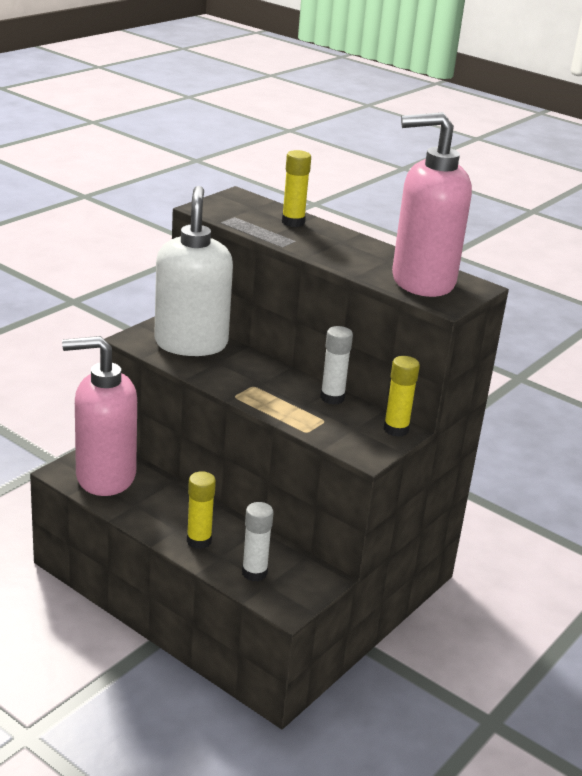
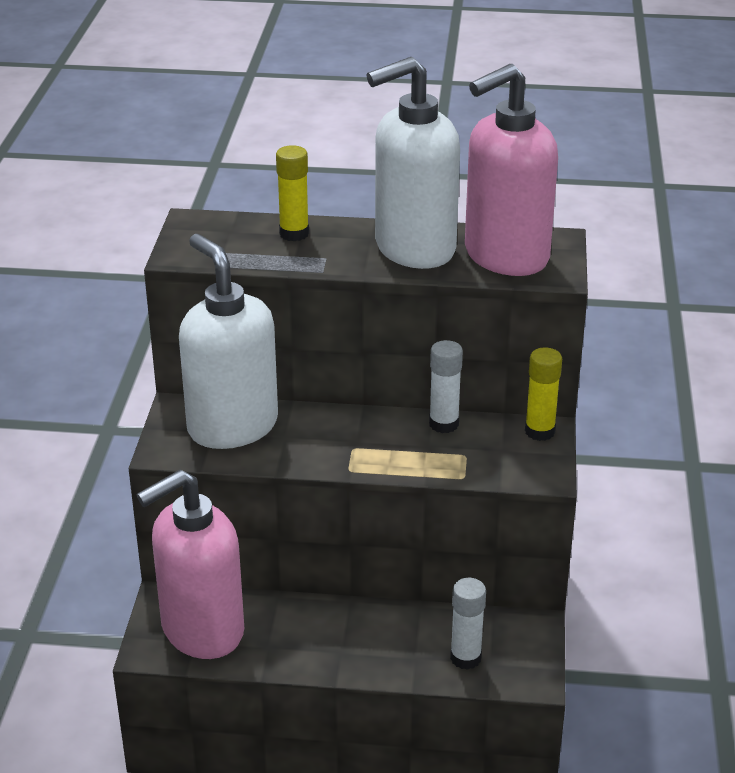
camera: 30 degrees left, 5 degrees up
(199, 541) = (377, 652): yellow glue stick -> none
(362, 256) = (414, 249): none -> white soap dispenser

